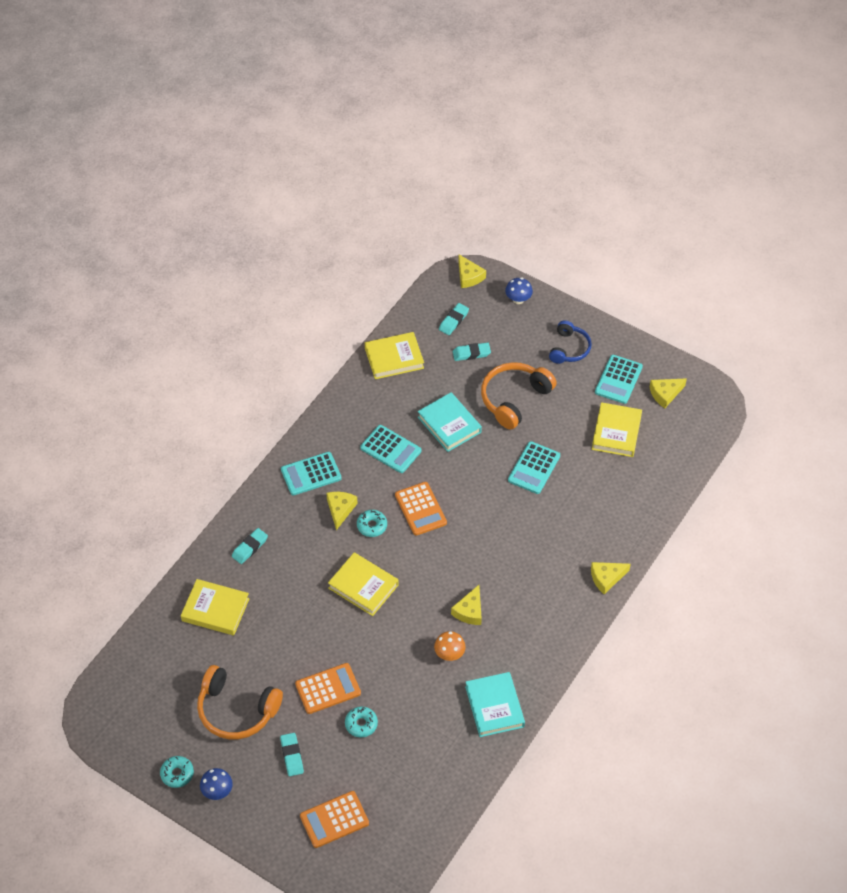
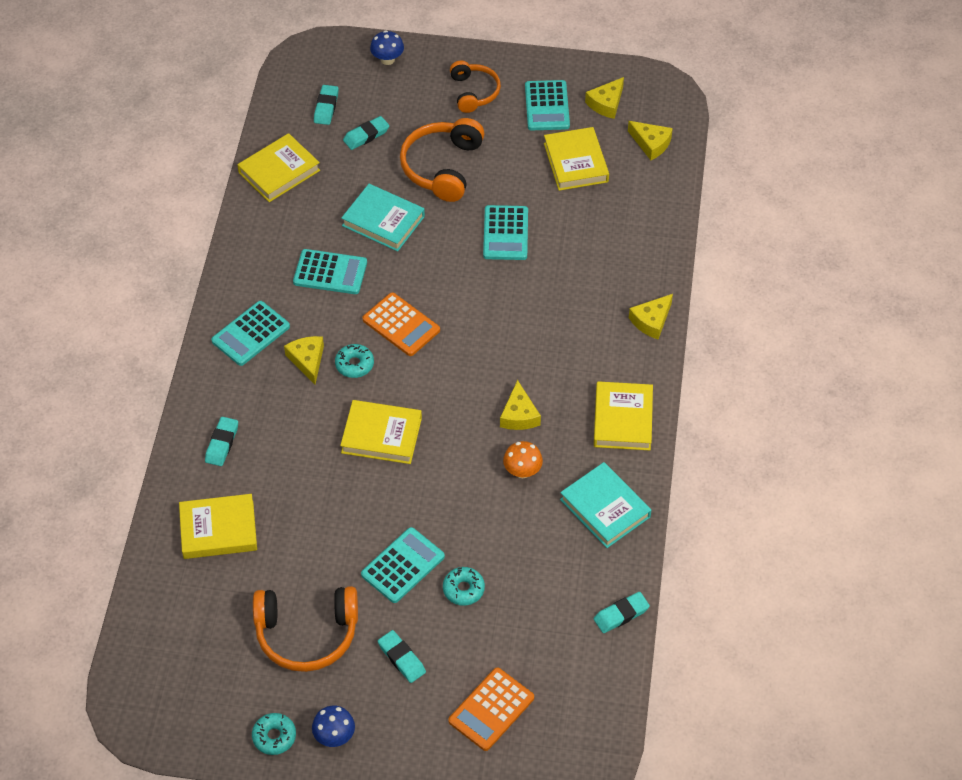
camera: 25 degrees left, 0 degrees up
(328, 689) = (403, 565): orange calculator -> turquoise calculator
(463, 790) = (621, 614): none -> turquoise eraser
(469, 276) = (317, 54): yellow cheese -> yellow cheese (651, 144)
(544, 645) = (622, 419): none -> yellow book
(569, 348) = (474, 92): blue headphones -> orange headphones

